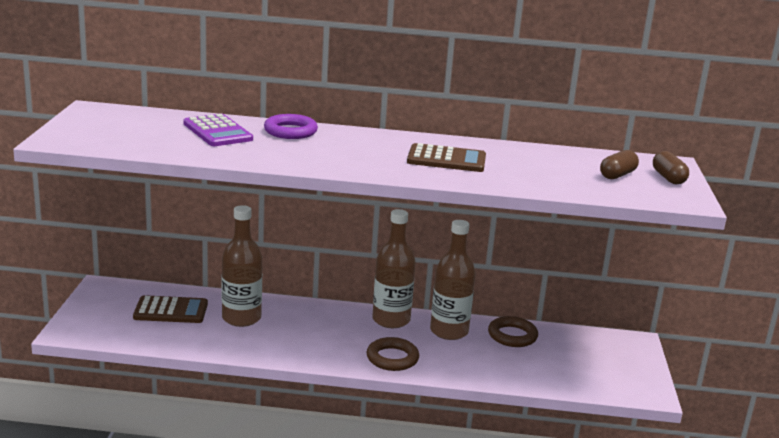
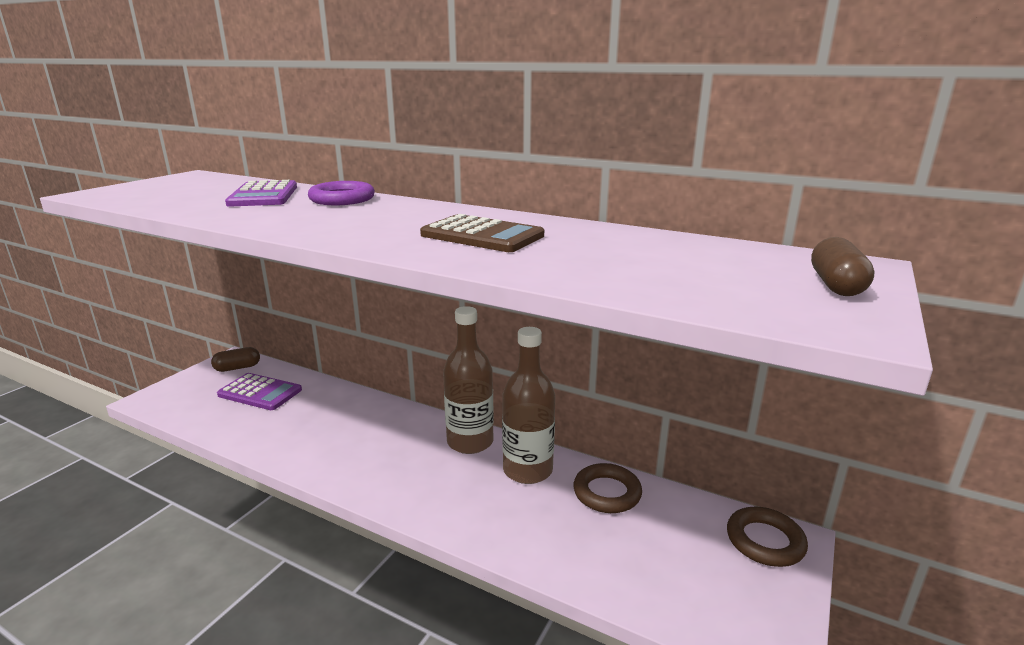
camera: 25 degrees right, 0 degrees up
(171, 311) = (260, 392): brown calculator -> purple calculator
(241, 318) = (315, 412): brown bottle -> none
(392, 358) = (427, 495): brown ring -> brown ring (765, 541)
(617, 175) = (737, 273): brown capsule -> brown capsule (237, 368)

